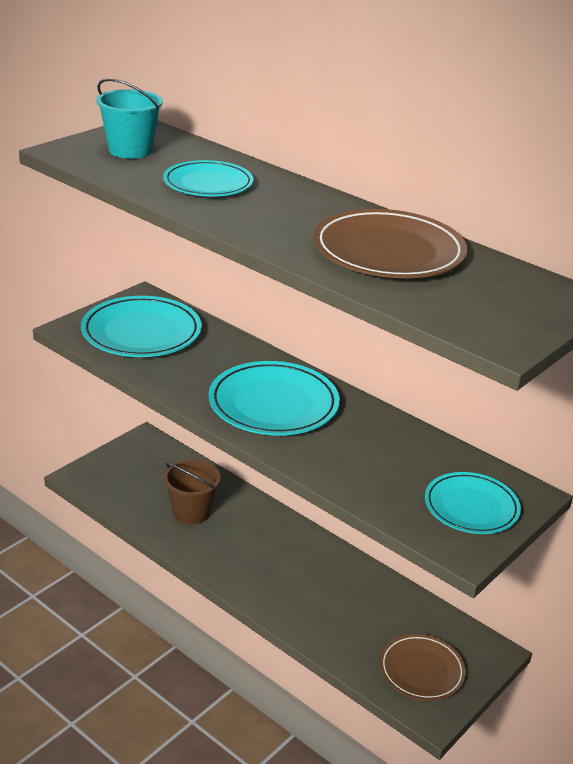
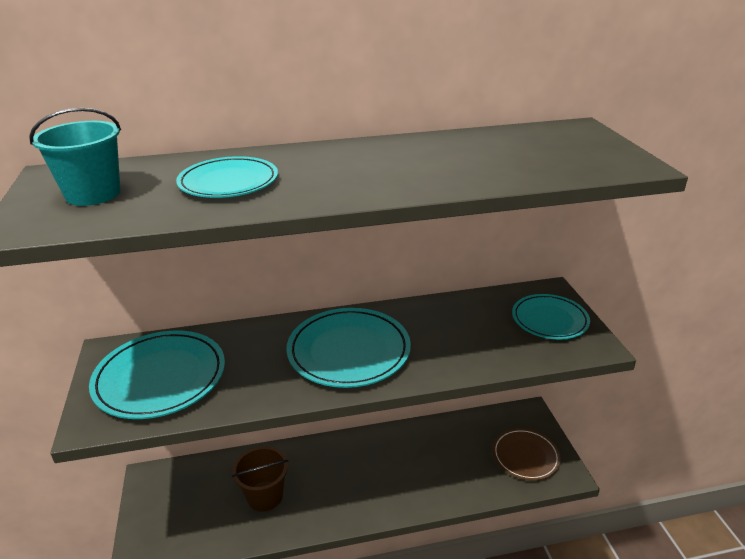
camera: 50 degrees left, 0 degrees up
(388, 251) = (452, 156): brown plate -> none

